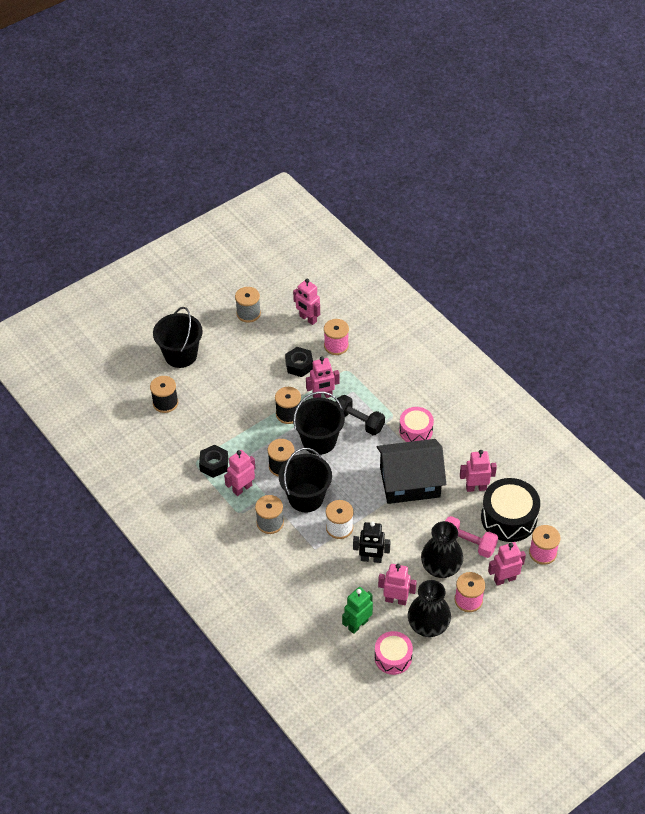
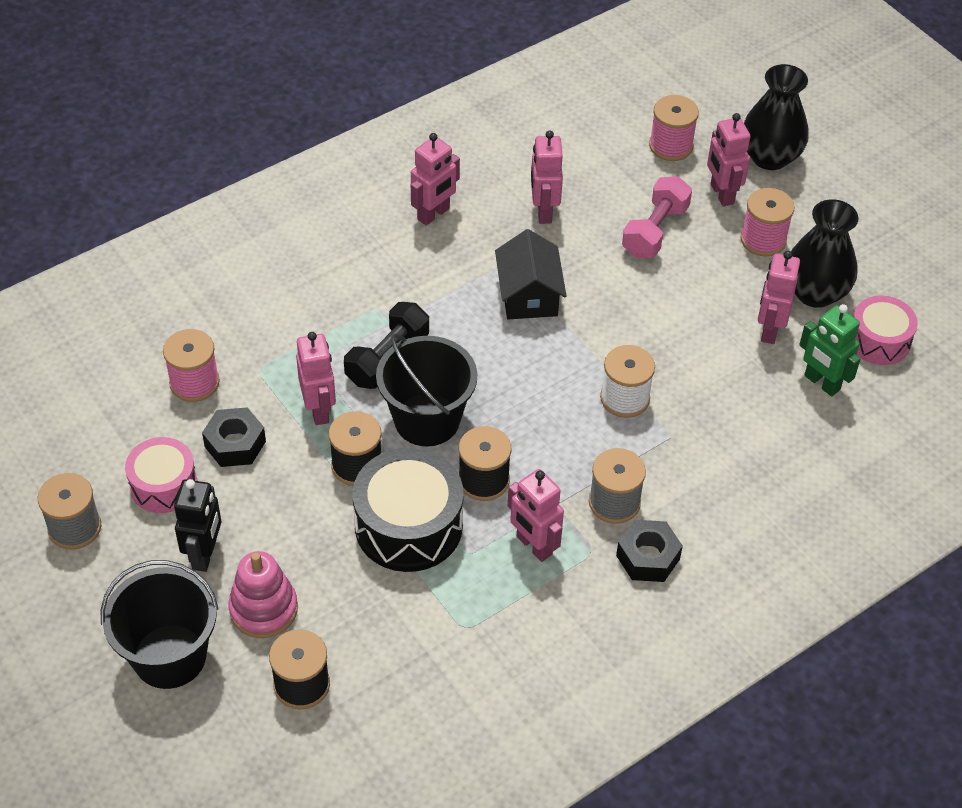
camera: 90 degrees left, 0 degrees up
(205, 385) = (263, 609): none -> pink stacking toy
(214, 464) = (473, 593): black nut -> black nut (648, 557)
(306, 497) = (558, 445): black bucket -> none
(308, 319) = (113, 425): pink robot -> pink robot (434, 214)
(371, 559) = (689, 357): black robot -> black robot (205, 554)
(410, 482) = (529, 295): black house -> black house, size x0.63
(416, 431) = (416, 279): pink drum -> pink drum (163, 485)
(441, 567) = (703, 268): black vase -> black vase (770, 157)
(508, 518) = (605, 178): black drum -> black drum (408, 525)

